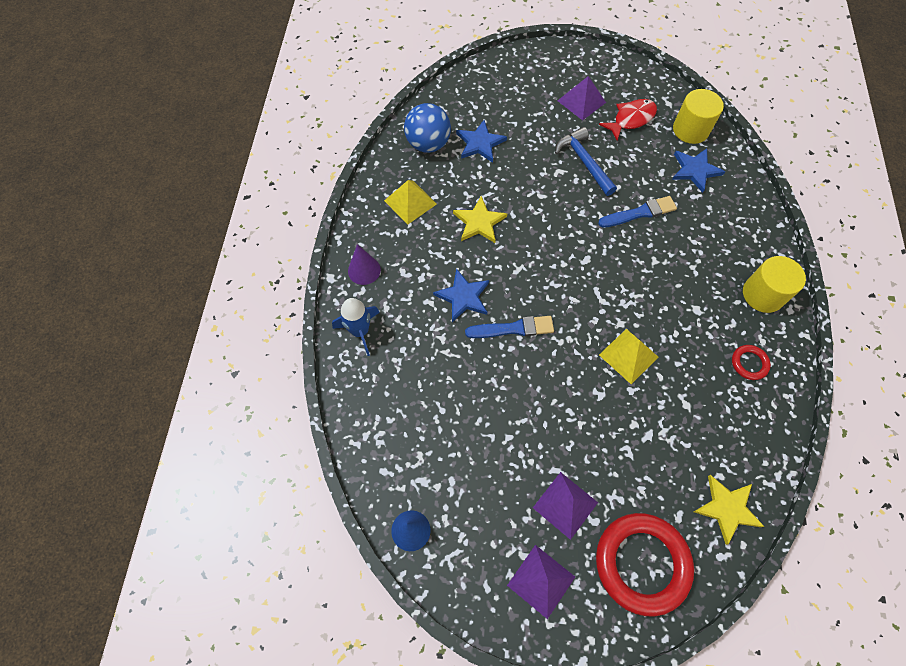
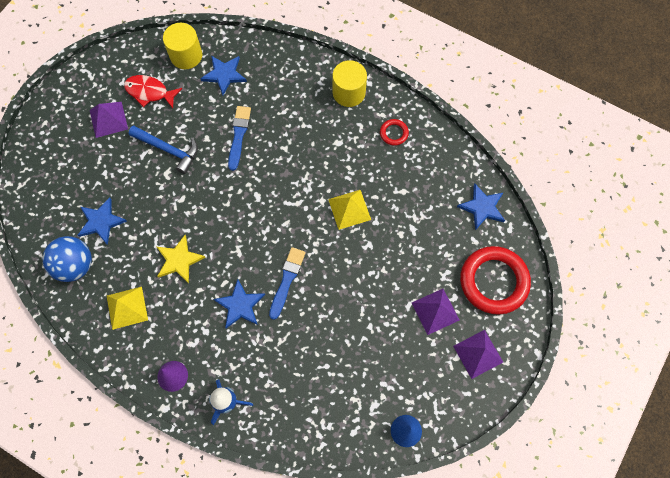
camera: 65 degrees left, 5 degrees up
(584, 162) = (169, 150): blue hammer -> blue hammer turned 150 degrees counterclockwise
(631, 119) = (150, 92): red fish -> red fish turned 60 degrees counterclockwise
(727, 508) = (482, 207): yellow star -> blue star

